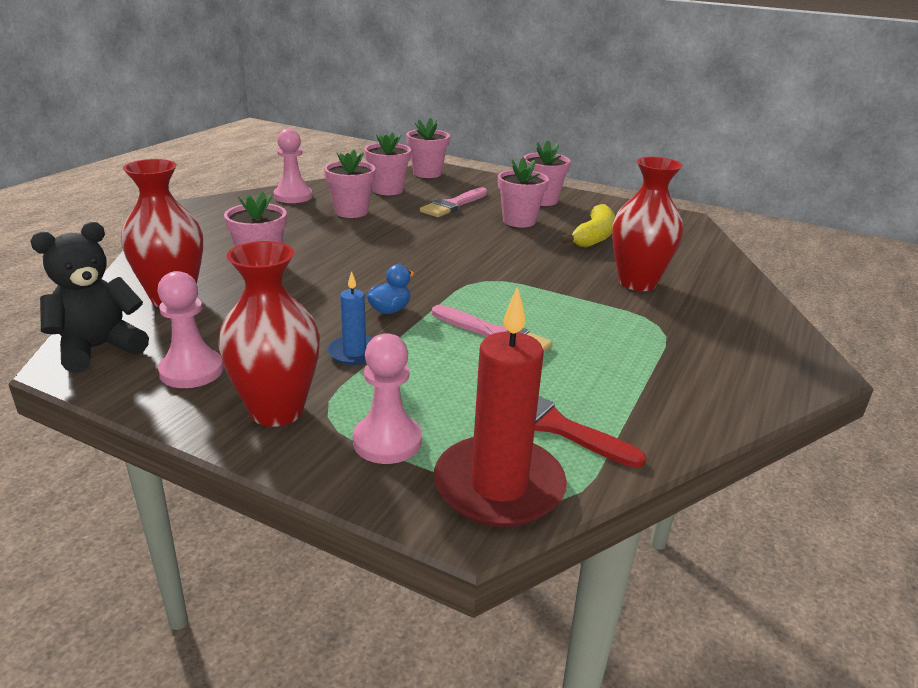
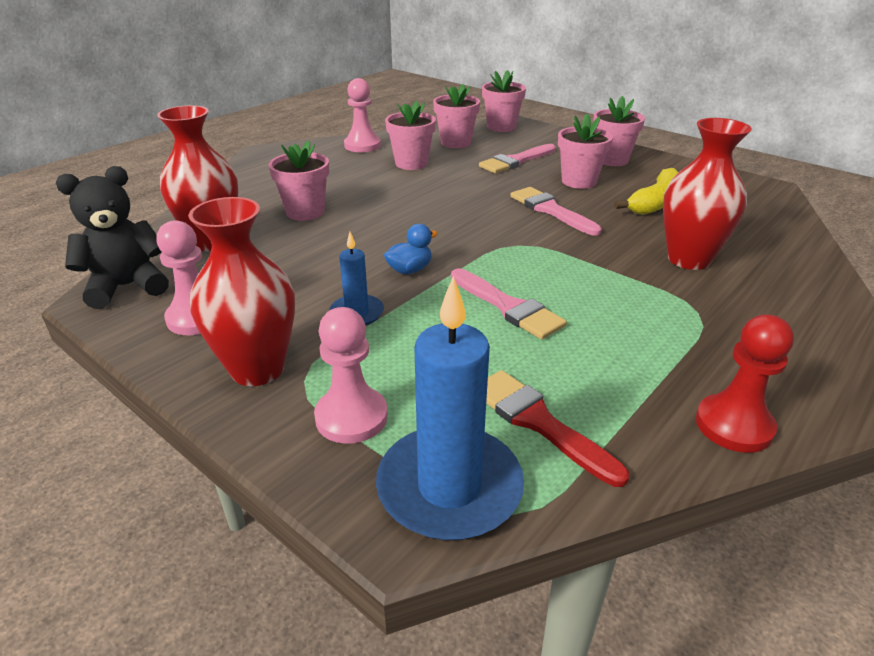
camera: 15 degrees right, 5 degrees up
(499, 486) = (449, 487): red candle -> blue candle
(502, 248) = (550, 210): none -> pink brush
(713, 410) = (734, 425): none -> red pawn

